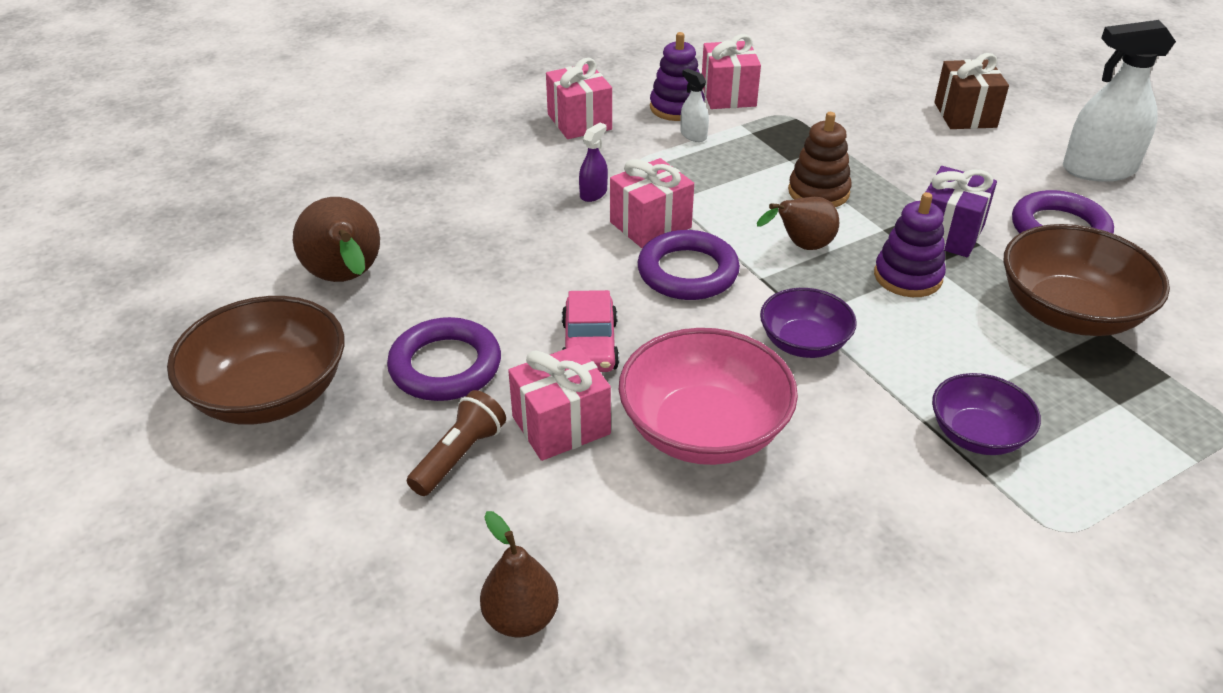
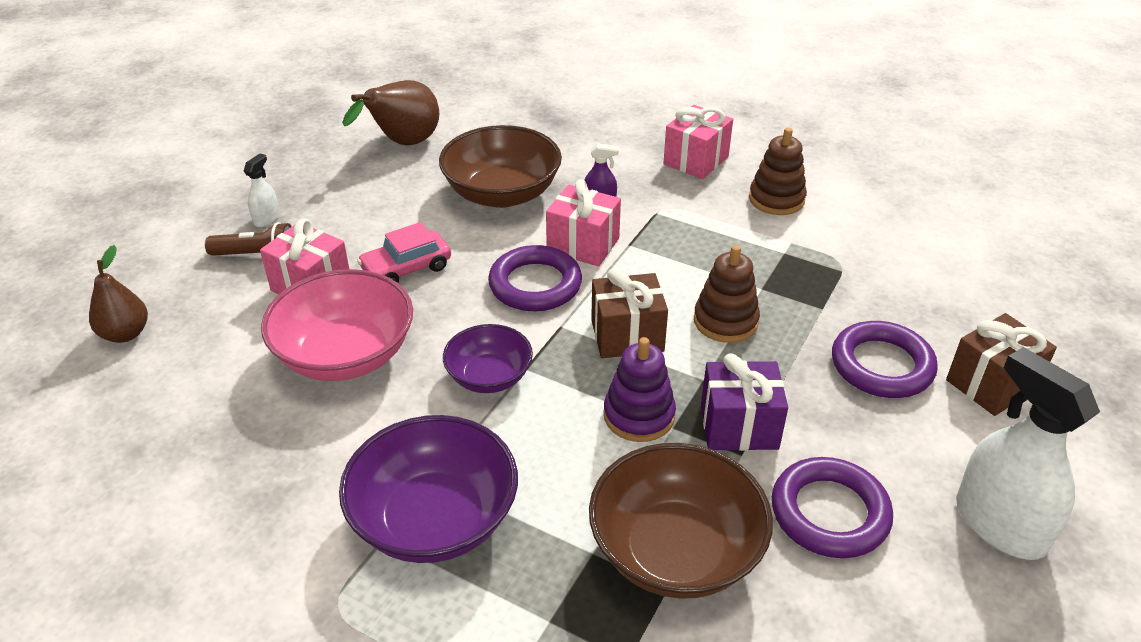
camera: 60 degrees right, 0 degrees up
(270, 394) = (273, 164): brown bowl -> brown bowl (502, 193)
(445, 366) = (341, 216): purple ring -> purple ring (881, 365)
(676, 108) = (776, 199): purple stacking toy -> brown stacking toy
(693, 135) = (741, 222): white spray bottle -> white spray bottle (266, 219)
(728, 95) = (833, 219): pink gift -> none
(801, 247) = (627, 336): brown pear -> brown gift
(977, 435) = (435, 519): purple bowl -> purple bowl, size x1.68

